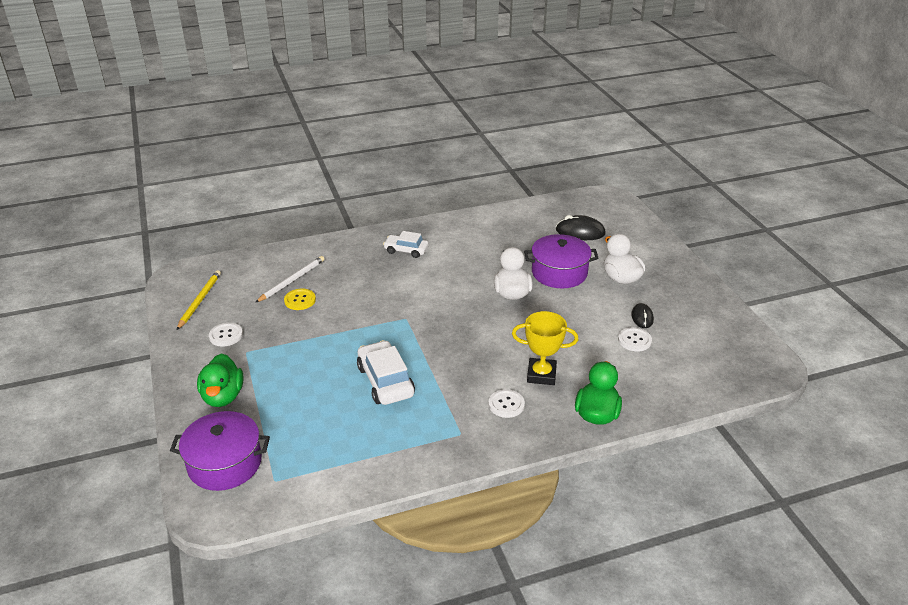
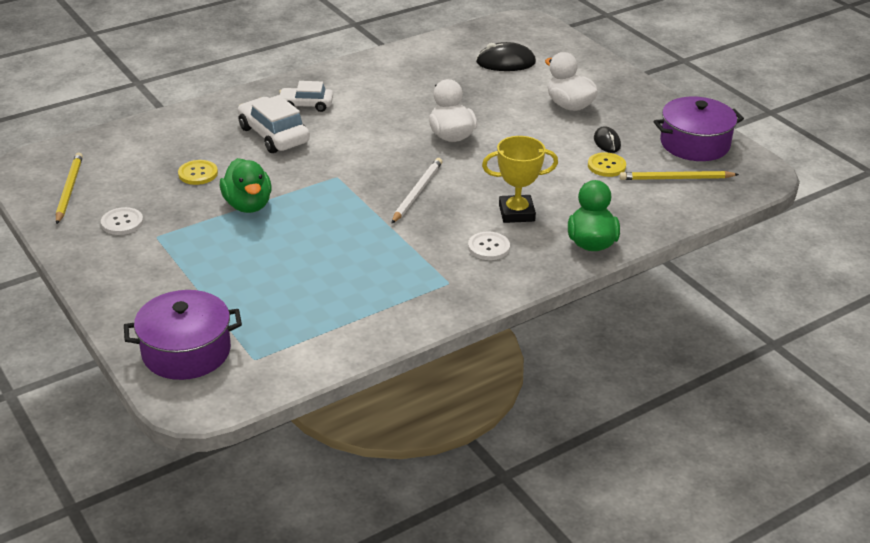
camera: 15 degrees left, 0 degrees up
(223, 396) = (150, 286): green duck -> green duck (248, 205)
(292, 280) = (178, 154): white pencil -> white pencil (417, 192)
(385, 381) = (340, 243): white car -> white car (273, 135)
(559, 273) = (497, 108): purple pot -> purple pot (694, 144)
(634, 340) = (606, 166): white button -> yellow button
(692, 361) = (676, 178): none -> yellow pencil

